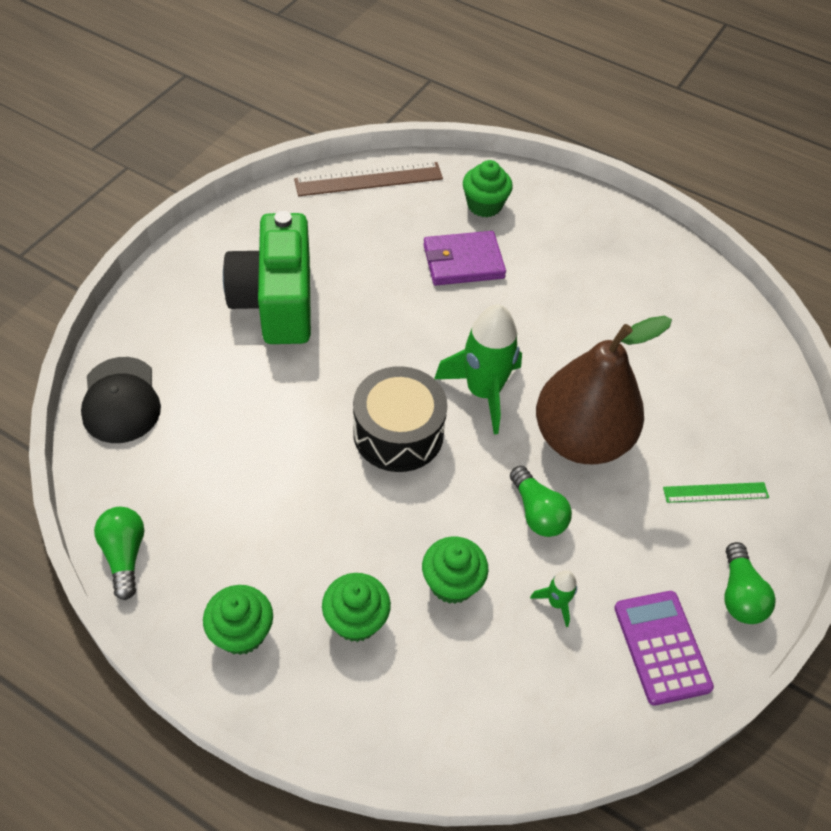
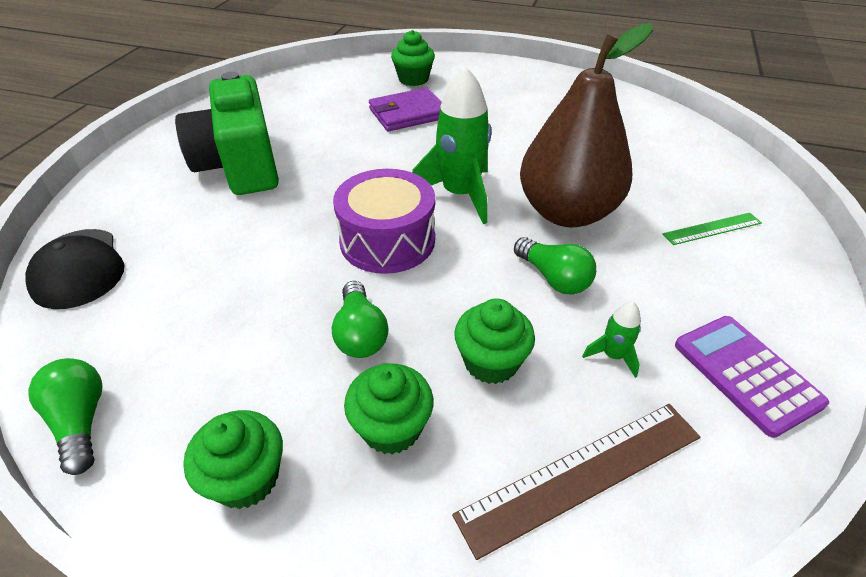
camera: 10 degrees left, 10 degrees down
(369, 179) = (310, 78): brown ruler -> brown ruler (582, 475)
(398, 433) = (387, 240): black drum -> purple drum
(739, 594) = (789, 306): green light bulb -> green light bulb (360, 334)

